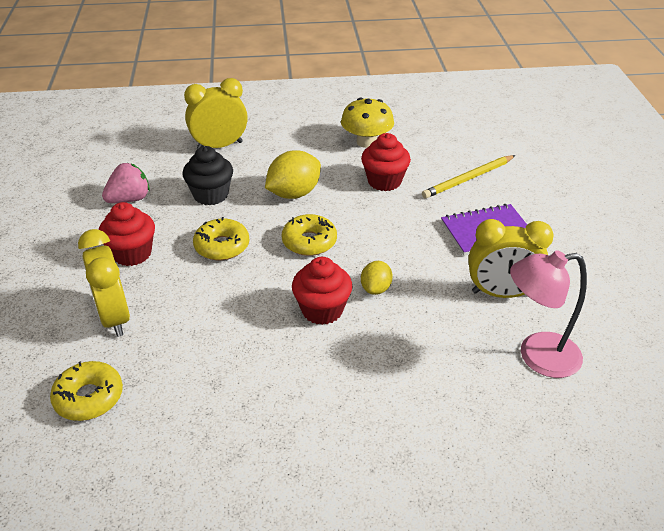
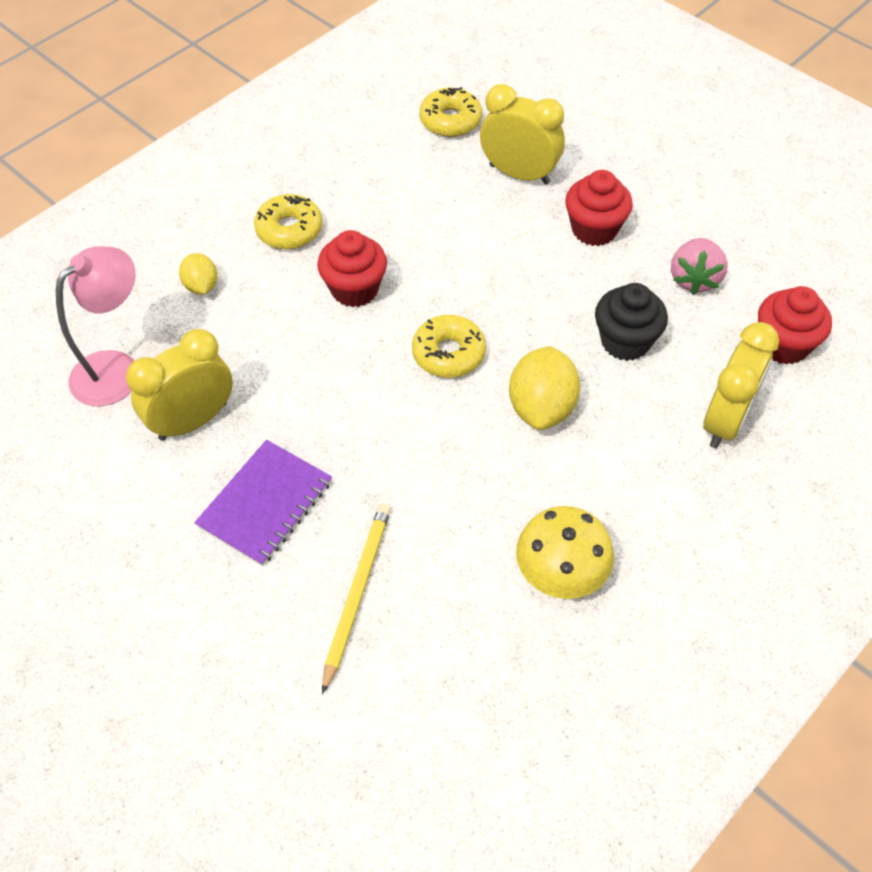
camera: 140 degrees right, 15 degrees up
(222, 246) = (526, 290): yellow donut -> yellow donut (289, 229)
(376, 289) = (326, 343): yellow lemon -> yellow lemon (201, 286)
(384, 181) = (460, 506): red cupcake -> red cupcake (783, 345)

